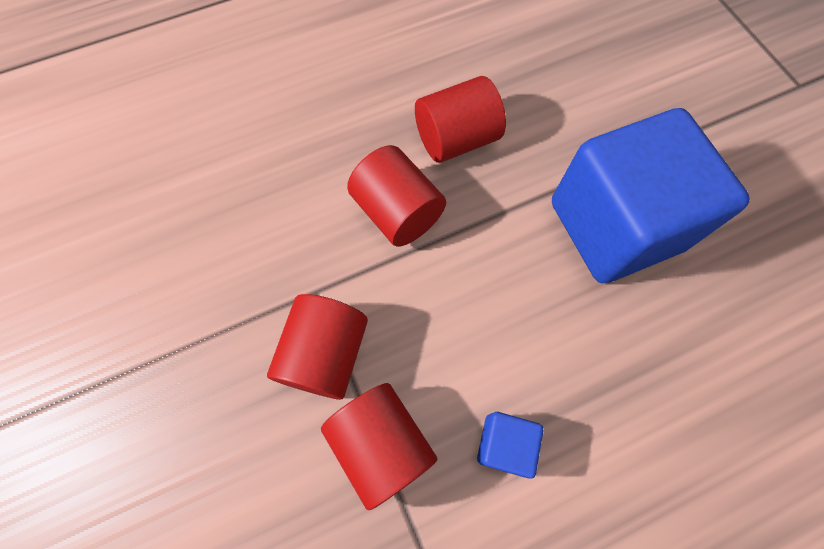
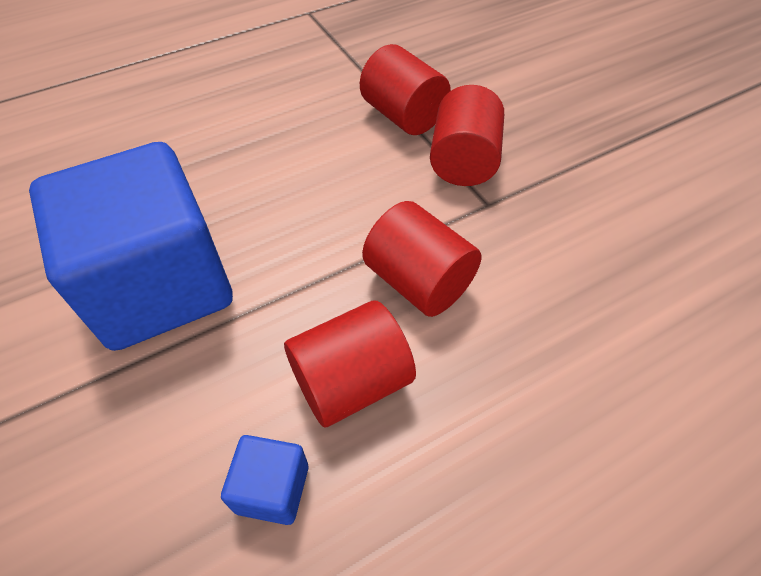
camera: 175 degrees right, 15 degrees down
(504, 444) = (306, 121): blue cube -> blue cube (272, 488)

